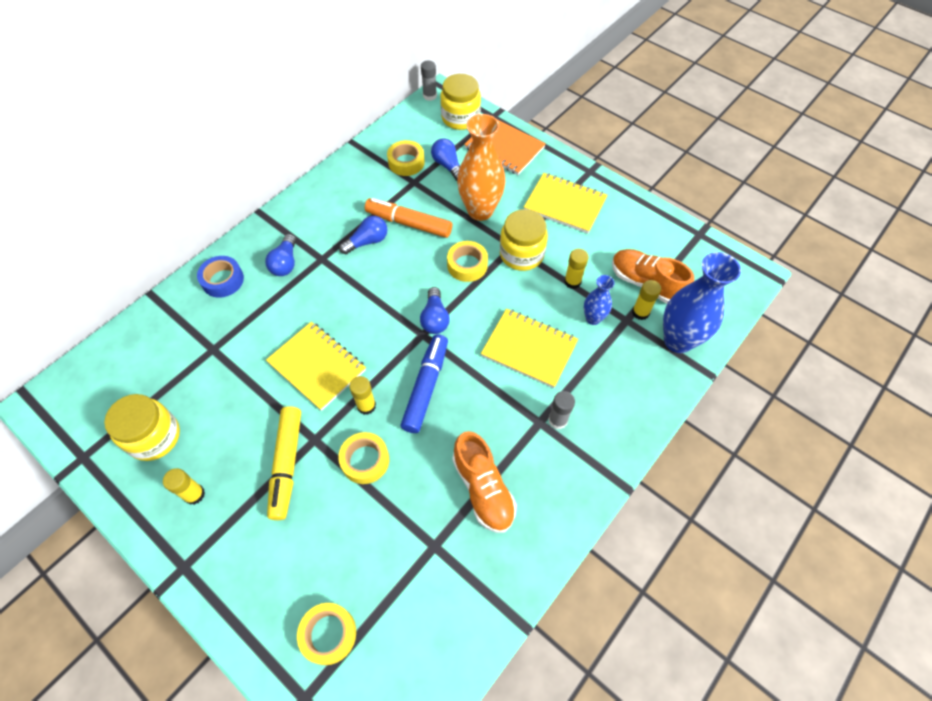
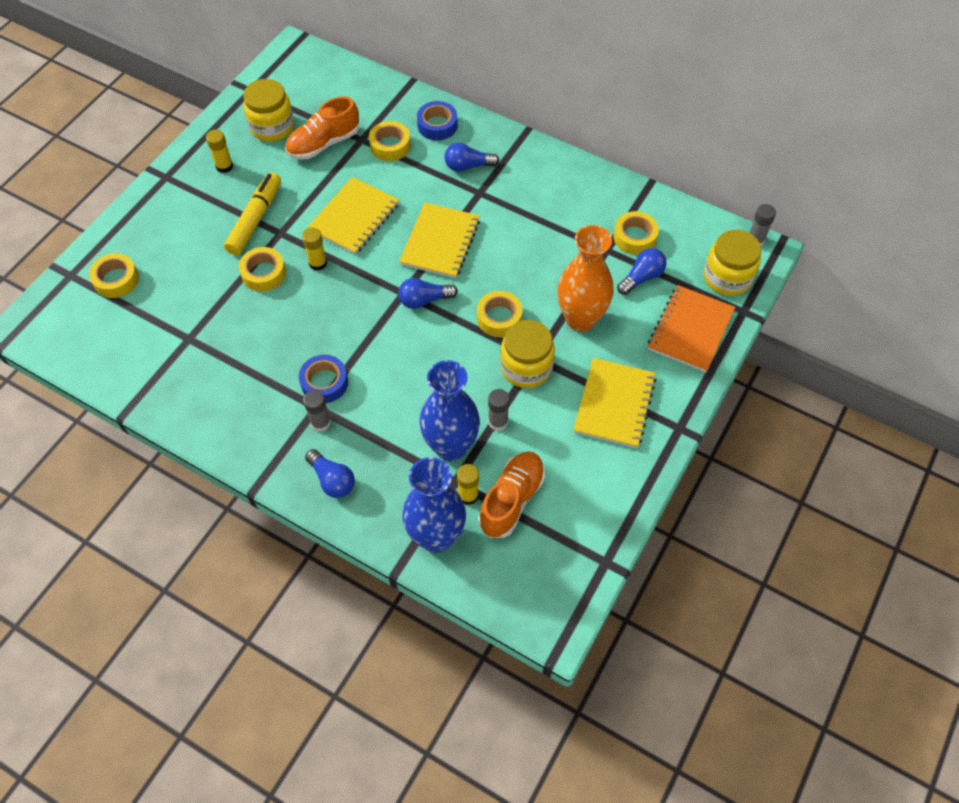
camera: 80 degrees right, 0 degrees up
(232, 324) = (390, 145): none -> yellow tape
(287, 464) = (255, 219): yellow marker -> yellow marker turned 120 degrees clockwise
(367, 242) = (510, 225): blue light bulb -> blue light bulb (332, 480)
(409, 223) = (544, 256): orange marker -> none
(426, 387) = (344, 306): blue marker -> none
(483, 488) = (243, 368): orange shoe -> orange shoe (324, 143)
(513, 413) = (324, 382): none -> blue tape
(529, 349) = (401, 388): yellow notebook -> yellow notebook (440, 242)
(572, 282) = (498, 422): yellow glue stick -> grey glue stick
(593, 318) = (451, 446): blue vase -> blue vase, size x1.90

